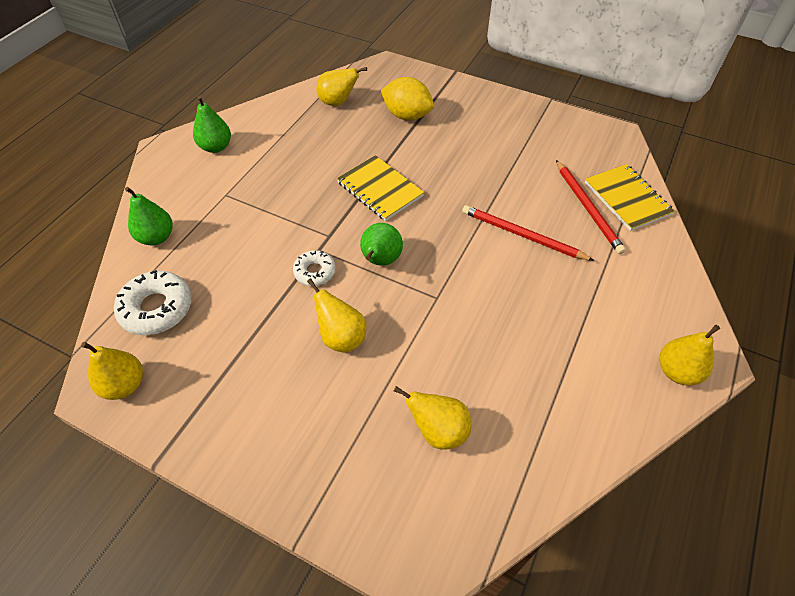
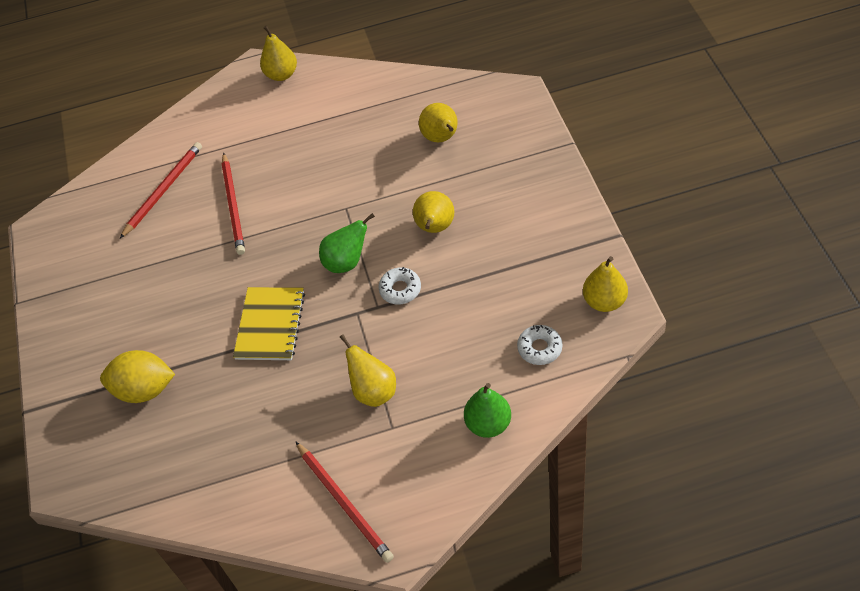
camera: 125 degrees left, 0 degrees up
(157, 308) = (539, 348): white donut -> white donut, size x0.60
(216, 147) = (344, 503): green pear -> red pencil
(338, 102) = (174, 466): yellow pear -> yellow pear (373, 391)
(407, 116) = (144, 389): yellow lemon -> yellow lemon turned 75 degrees counterclockwise
(627, 199) = (130, 176): yellow notebook -> none

